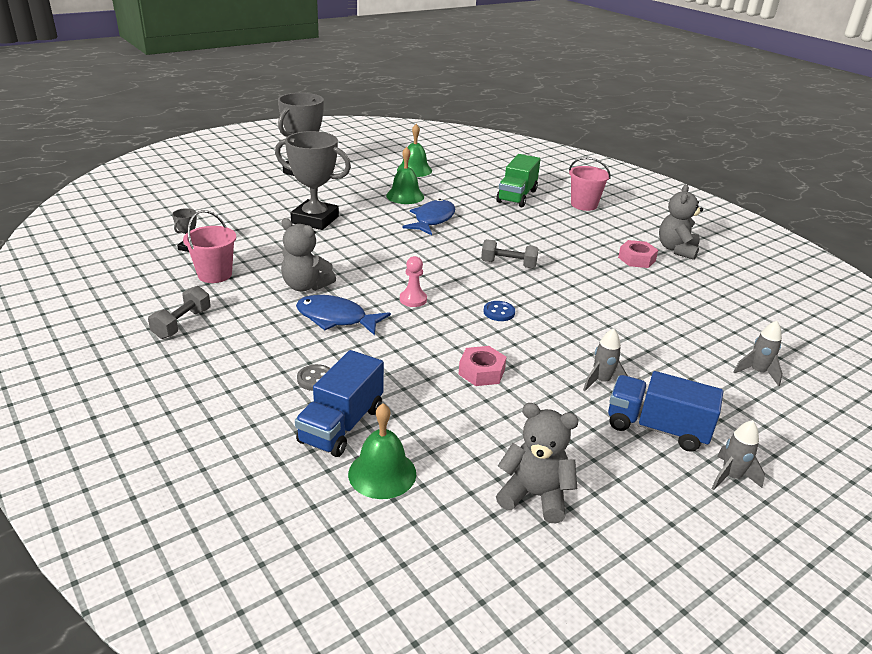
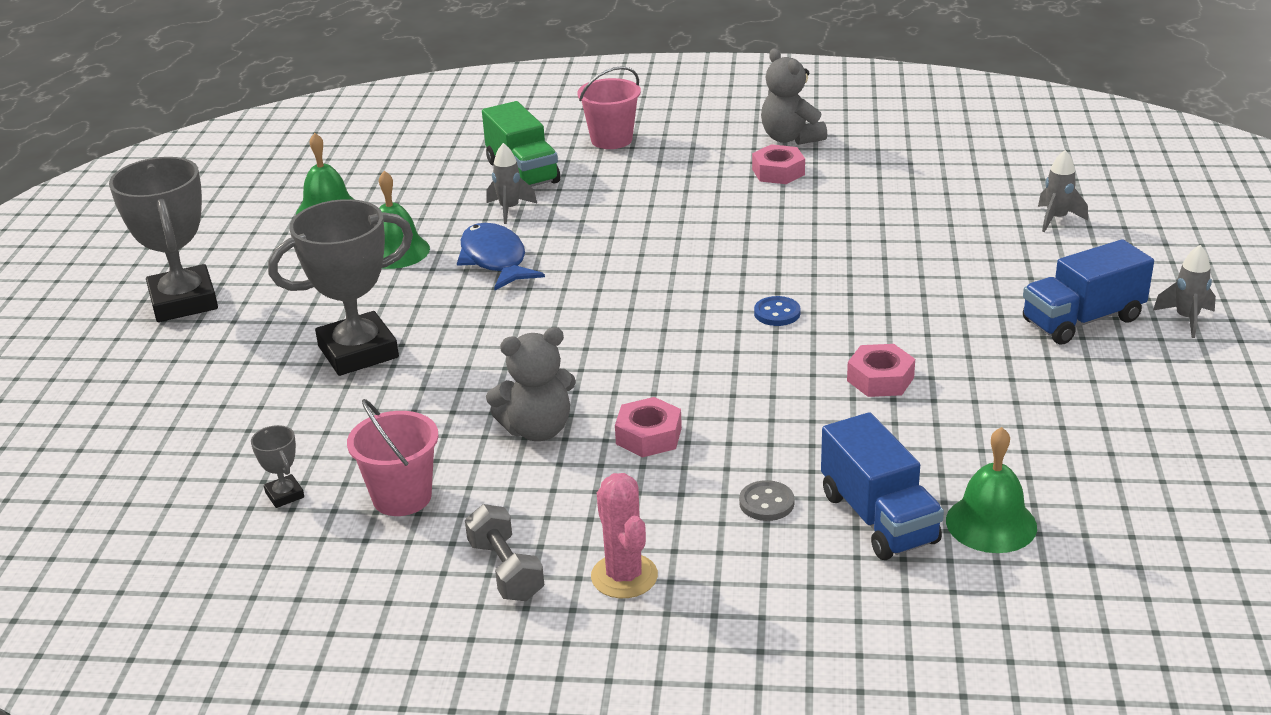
camera: 45 degrees left, 0 degrees up
(207, 359) = (624, 576): none -> pink cactus
(336, 318) = (648, 436): blue fish -> pink nut
(413, 299) = (675, 360): pink pawn -> none
(508, 264) = (681, 258): grey dumbbell -> none
(534, 495) = (1113, 441): grey teddy bear -> none
(601, 381) = (978, 313): grey rocket -> grey rocket (509, 209)

